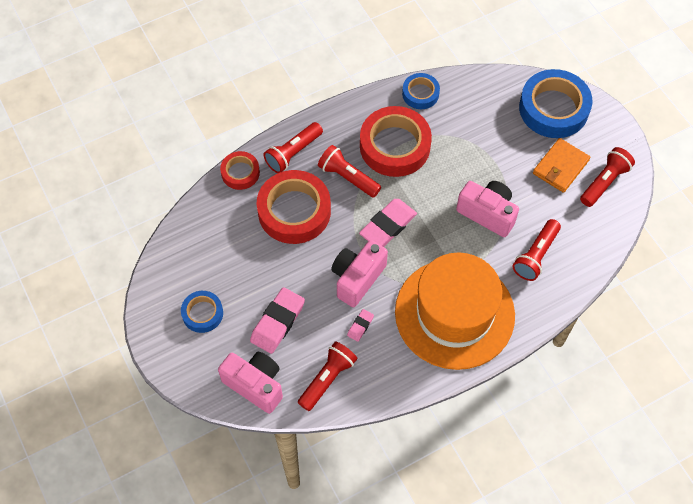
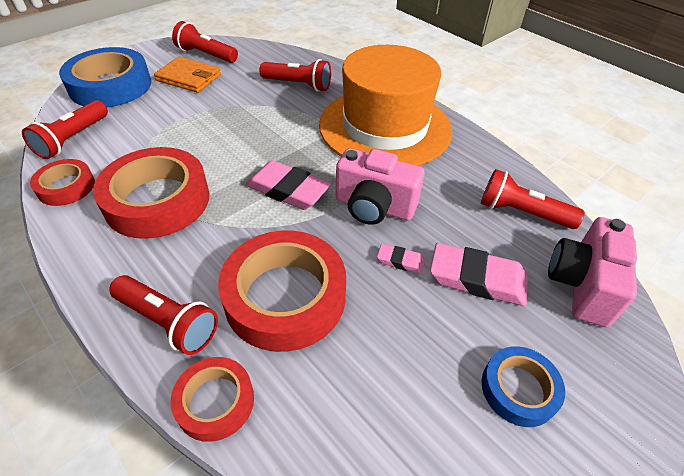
camera: 105 degrees left, 15 degrees down
(347, 177) = (214, 242): red flashlight -> red flashlight (73, 139)
(360, 326) = (437, 195): pink eraser -> pink eraser (400, 261)
(420, 94) = (66, 187): blue tape -> red tape
(487, 213) = (254, 117): pink camera -> none

